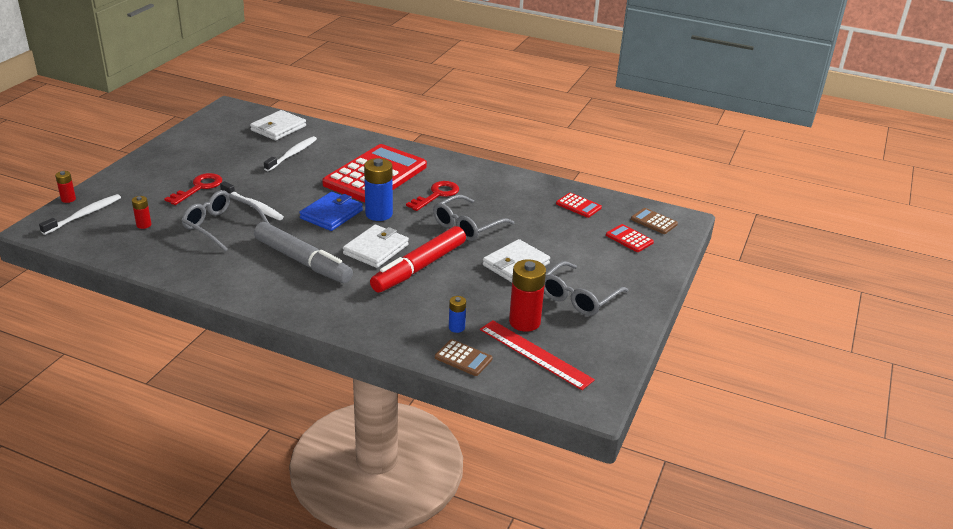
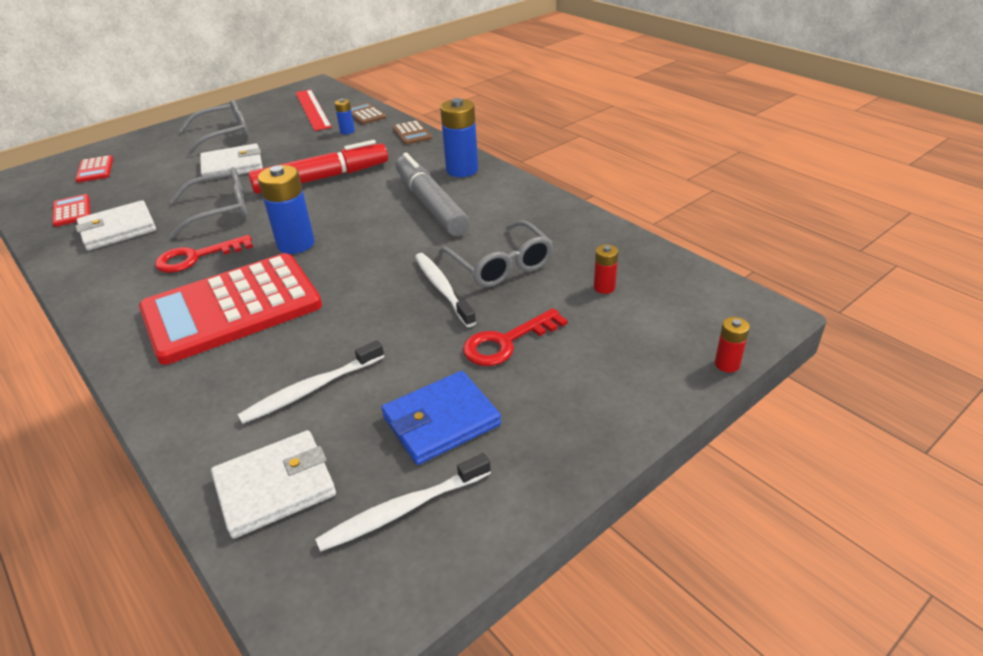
camera: 150 degrees left, 5 degrees up
(84, 215) = (694, 324): white toothbrush -> white toothbrush (402, 510)
(297, 300) = (462, 170): none -> blue battery
(331, 214) = (351, 255): blue wallet -> blue wallet (441, 421)
(376, 249) = (344, 203): white wallet -> white wallet (118, 229)
(524, 322) = (291, 127): red battery -> none
(654, 221) = (39, 181): brown calculator -> brown calculator (412, 133)

